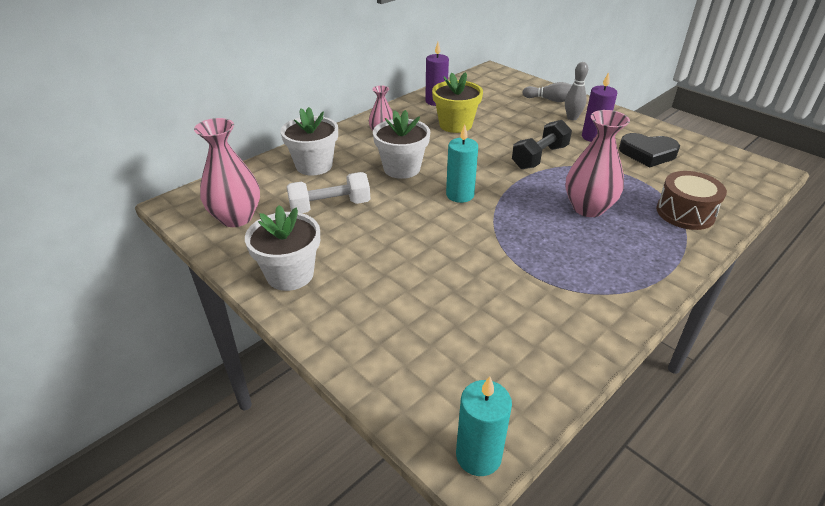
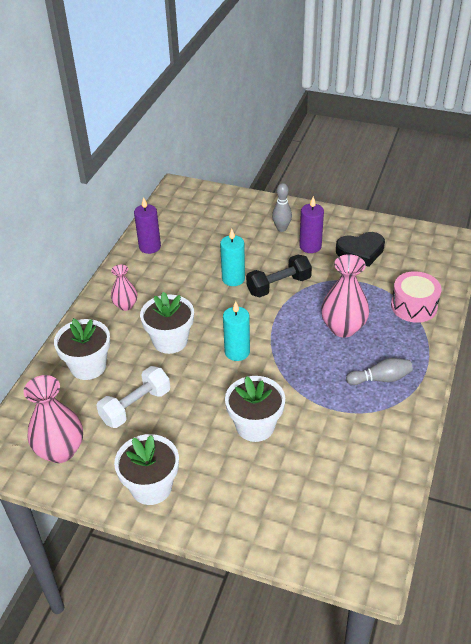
camera: 25 degrees left, 5 degrees up
(433, 260) = (255, 426): none -> white flower pot
(455, 125) = (186, 271): yellow flower pot -> none
(478, 455) = (376, 568): turquoise candle -> turquoise candle (233, 279)
(540, 157) = (278, 285): black dumbbell -> black dumbbell turned 45 degrees clockwise
(551, 100) = (252, 212): grey bowling pin -> grey bowling pin (380, 379)
(685, 213) = (414, 306): brown drum -> pink drum

